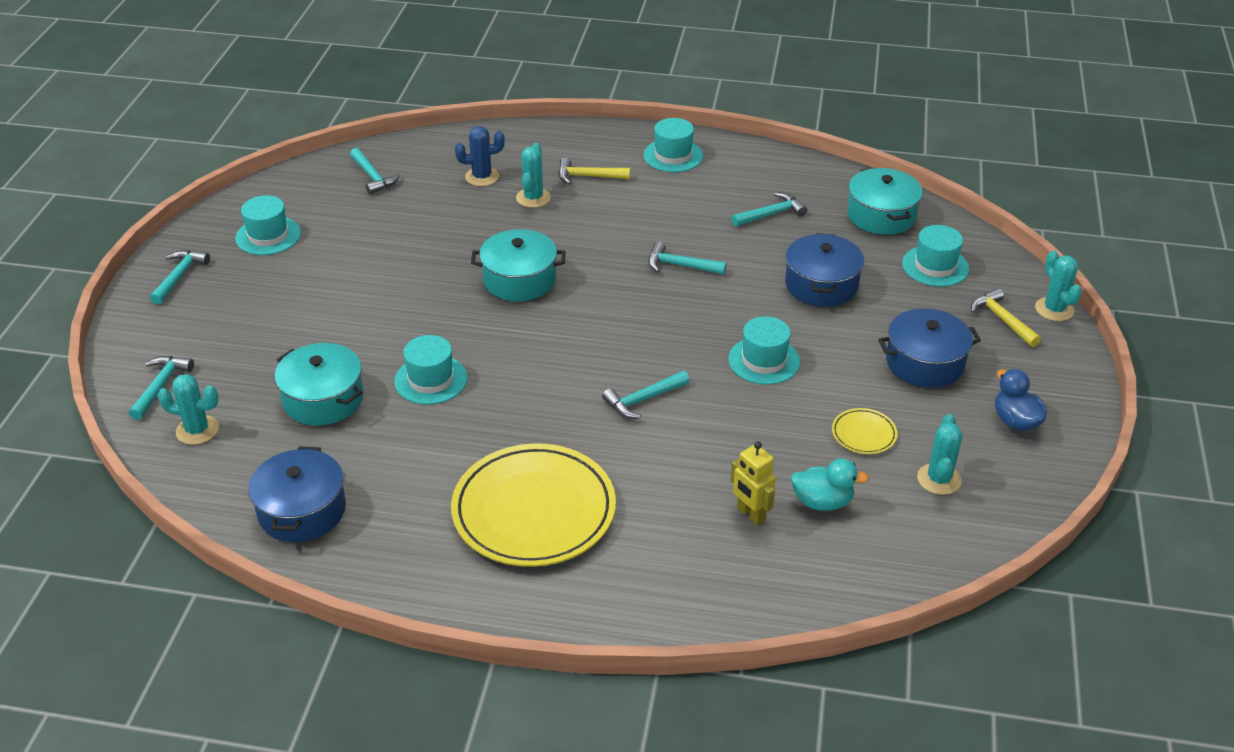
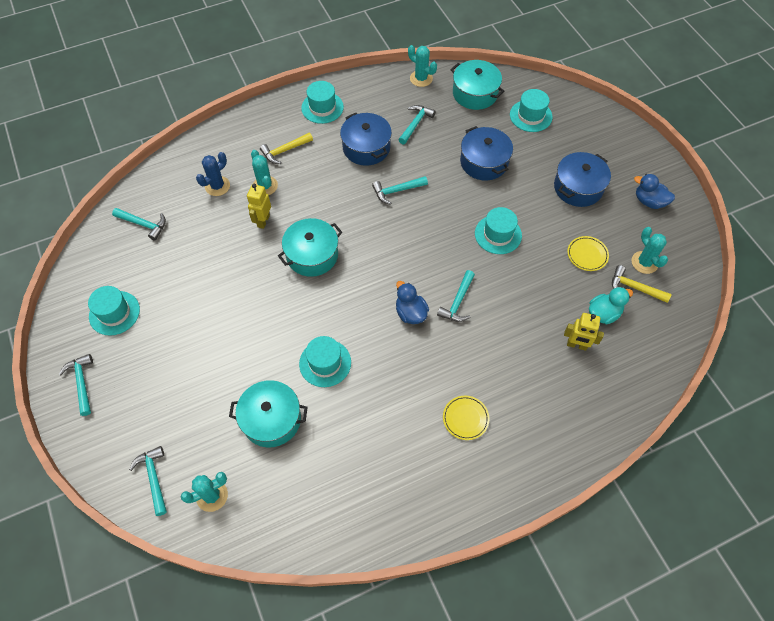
camera: 35 degrees left, 20 degrees up
(302, 510) = (334, 509): blue pot -> blue pot (366, 147)
(498, 227) = (263, 221): none -> yellow robot
(534, 510) = (465, 418): yellow plate -> yellow plate, size x0.42
(575, 383) = (410, 313): none -> blue duck
(1002, 319) = (591, 135): yellow hammer -> yellow hammer (634, 287)
(1054, 309) = (610, 114): turquoise cactus -> turquoise cactus (421, 78)

